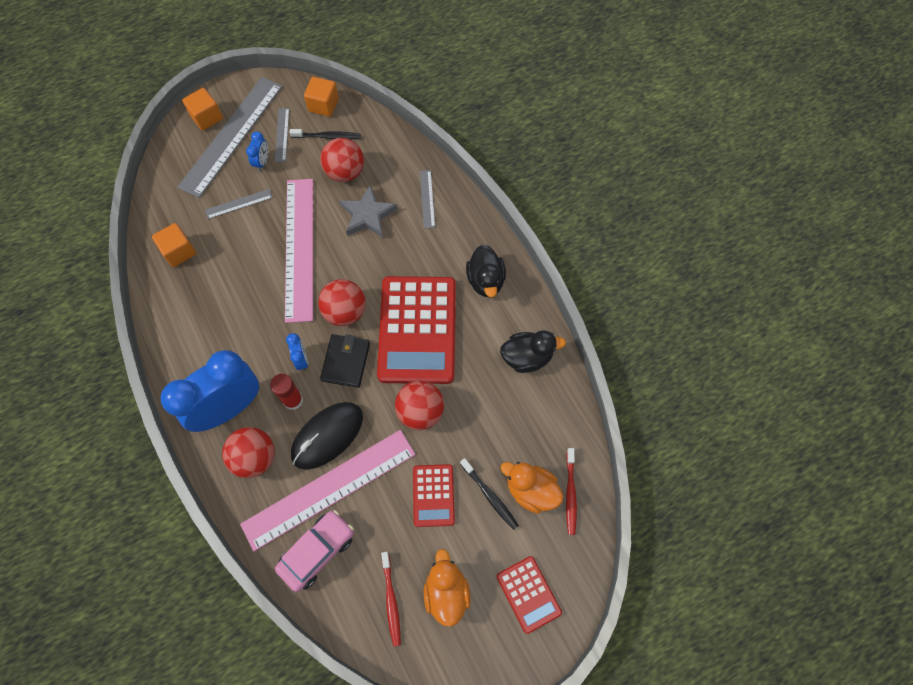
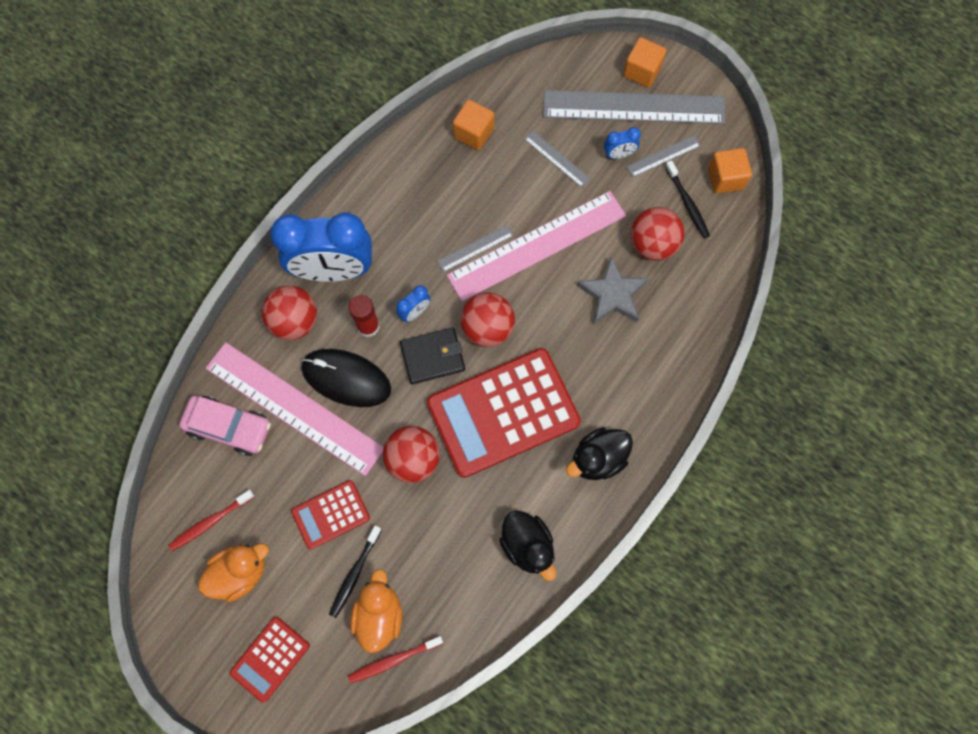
camera: 65 degrees right, 5 degrees up
(229, 407) = (333, 270): blue clock -> blue clock turned 150 degrees clockwise
(427, 199) = (667, 347): grey ruler -> grey ruler (475, 248)

